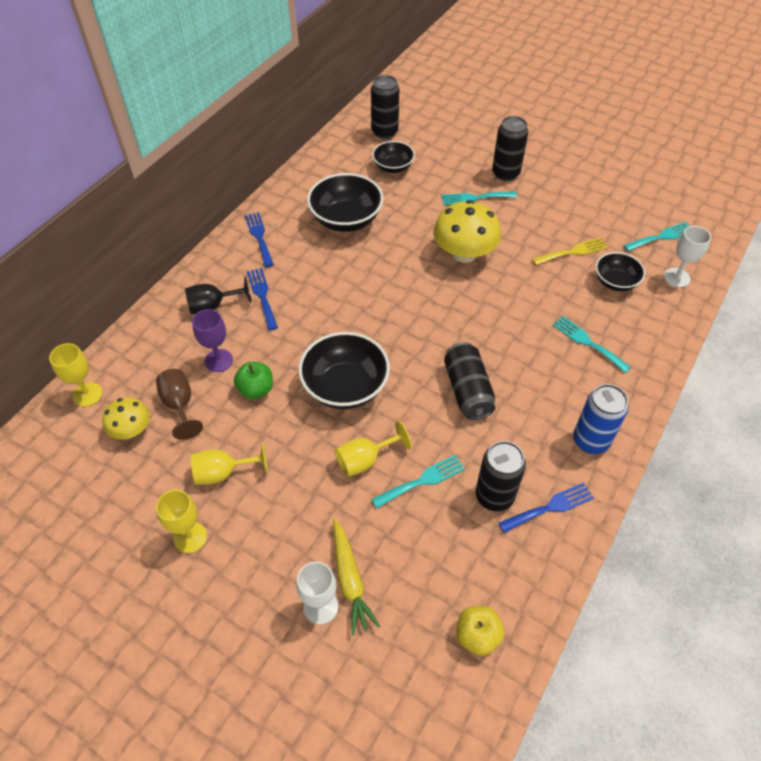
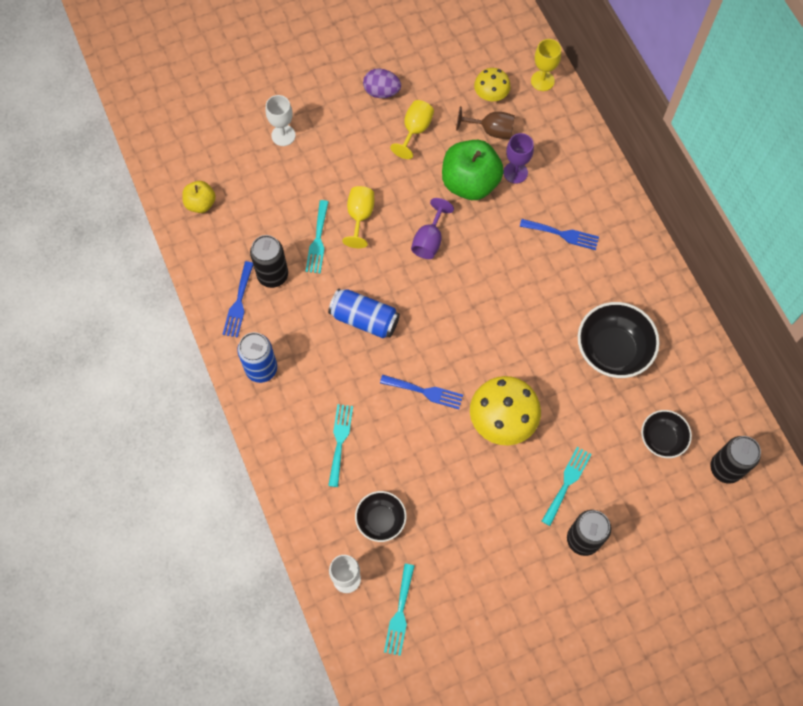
camera: 125 degrees right, 15 degrees up
(190, 537) = (382, 92): yellow goblet -> purple egg
(213, 306) = (576, 195): black goblet -> none
(256, 389) = (470, 183): green apple -> green apple, size x1.86
(259, 237) = (637, 268): blue fork -> blue fork (425, 392)
(345, 387) = (429, 240): black bowl -> purple goblet
(350, 579) = (287, 159): yellow carrot -> none
(467, 390) = (364, 319): black can -> blue can
(573, 252) = (439, 514): yellow fork -> none
(588, 342) = (340, 441): turquoise fork -> turquoise fork turned 75 degrees counterclockwise

